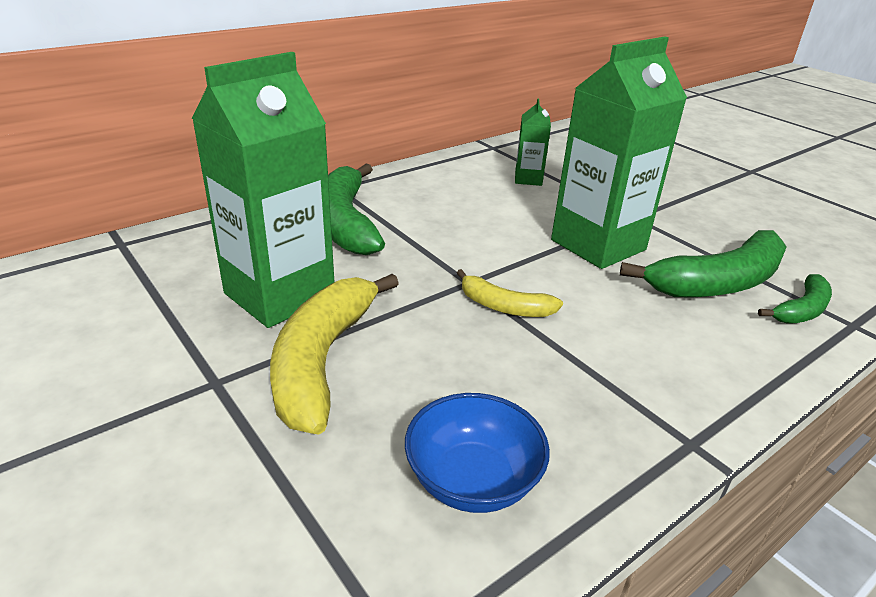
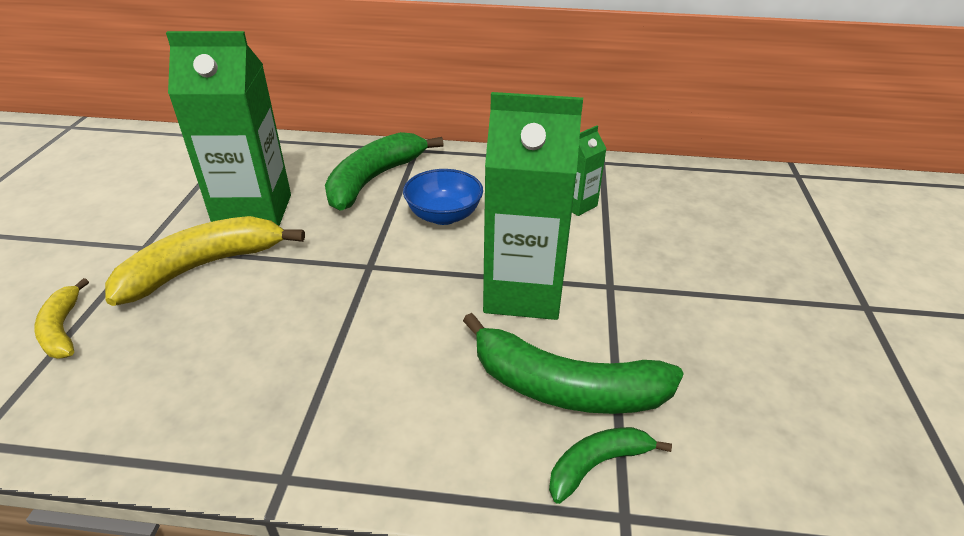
camera: 45 degrees right, 5 degrees up
(472, 480) = (141, 390): blue bowl -> blue bowl (444, 215)
(504, 306) = (358, 297): yellow banana -> yellow banana (62, 329)
(801, 310) = (597, 465): green banana -> green banana turned 150 degrees clockwise

